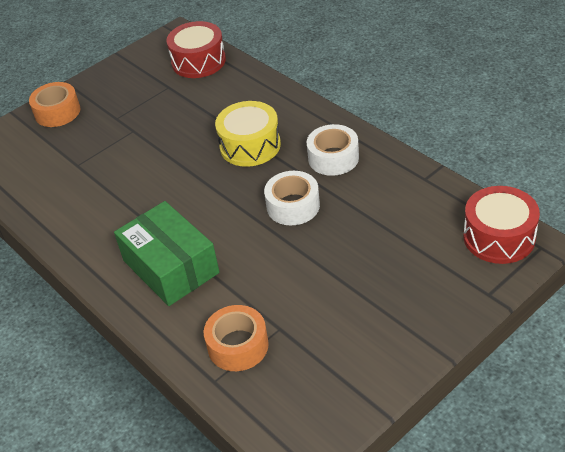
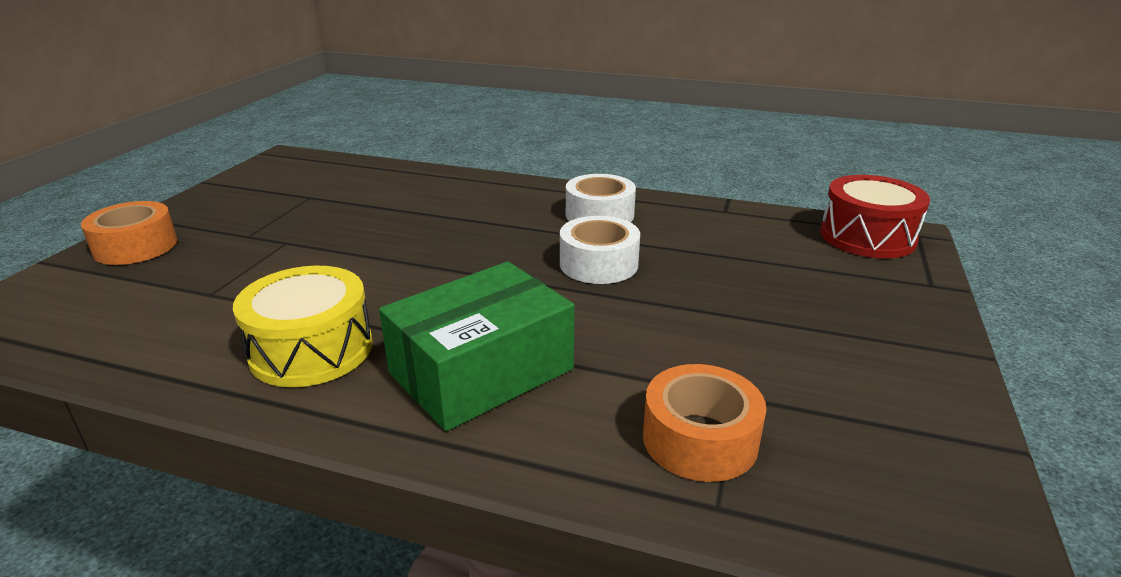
camera: 35 degrees left, 15 degrees down
(171, 266) = (481, 371): green box -> green box turned 60 degrees counterclockwise
(198, 61) = (336, 171): red drum -> none
(250, 145) = (479, 224): yellow drum -> yellow drum (311, 350)

